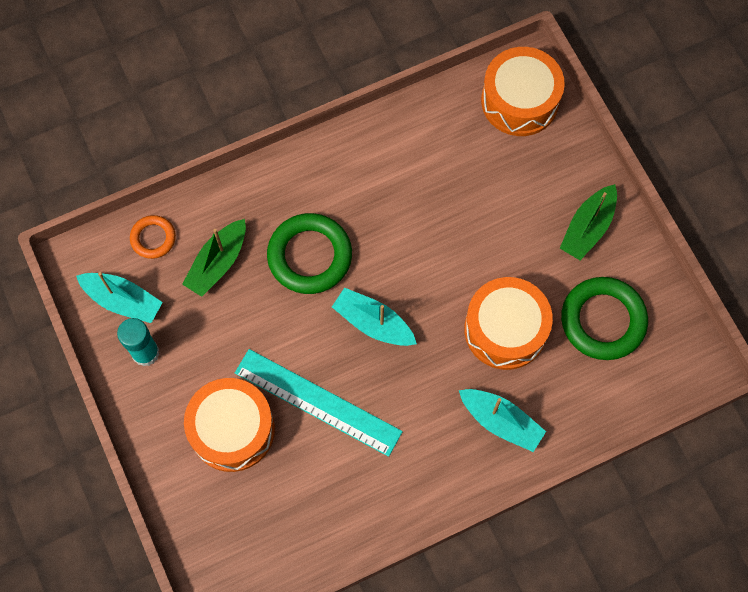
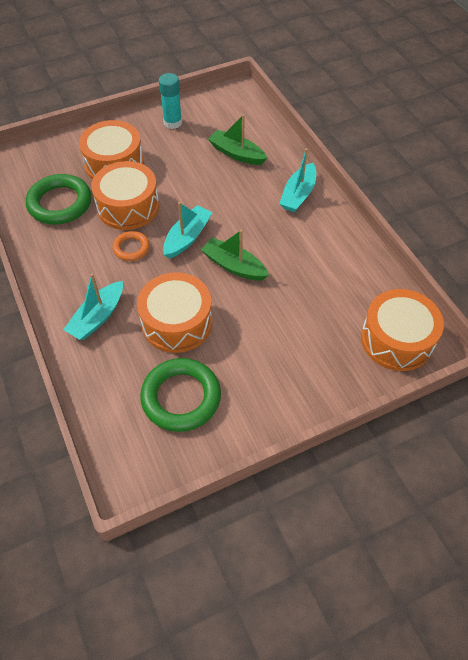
camera: 90 degrees right, 15 degrees down
(123, 300) = (210, 111): turquoise boat -> turquoise boat (298, 195)
(153, 238) = (254, 123): orange ring -> orange ring (131, 248)
(310, 256) = (242, 201): green ring -> green ring (60, 203)
(317, 402) = (128, 206): turquoise ruler -> orange drum
(588, 228) = (272, 389): green boat -> green boat (234, 266)

